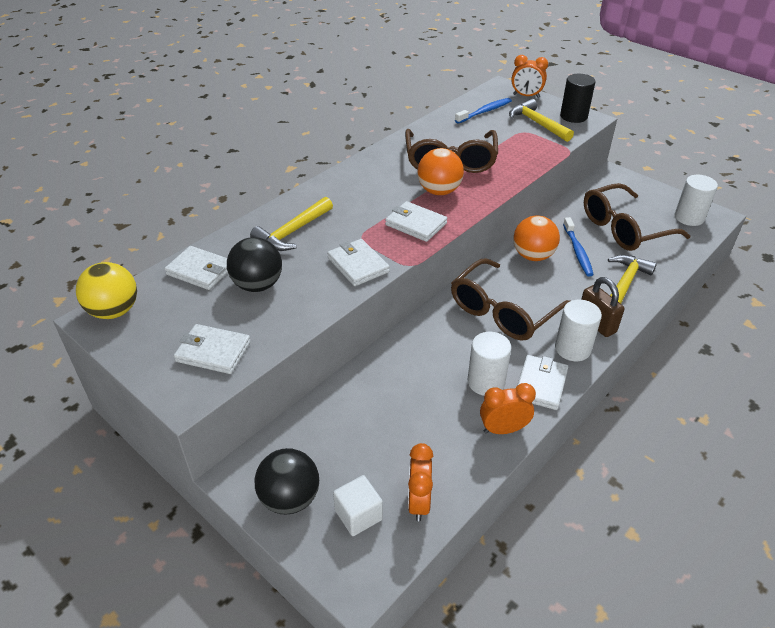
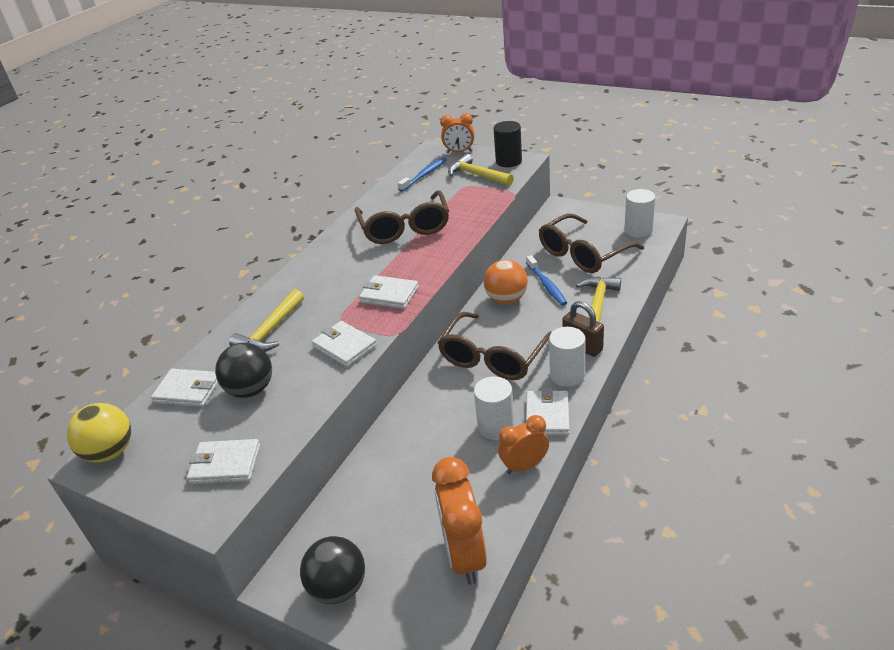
camera: 10 degrees left, 5 degrees down
(358, 515) = (410, 584): white cube -> none
(419, 502) = (464, 555): orange clock -> orange clock, size x1.62
(439, 191) = (402, 259): orange ball -> none

